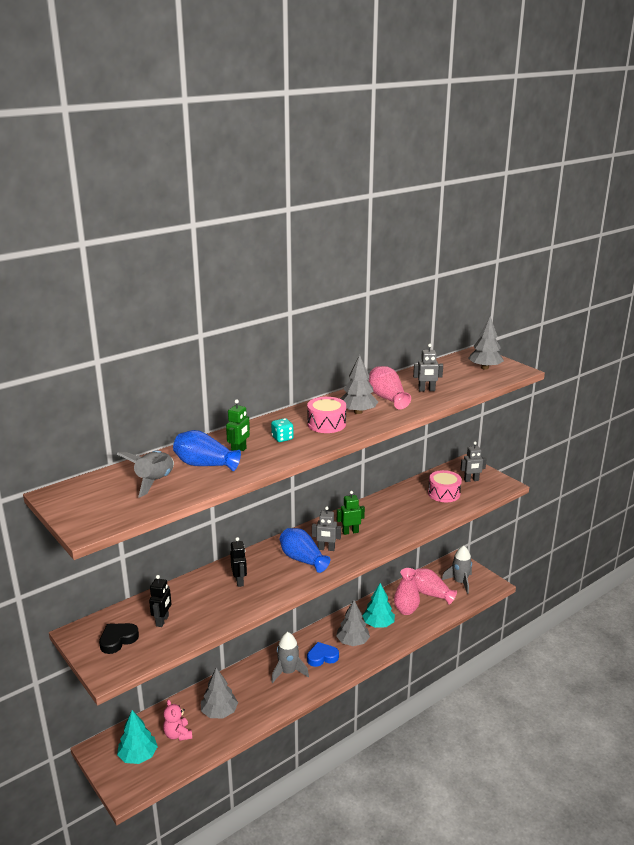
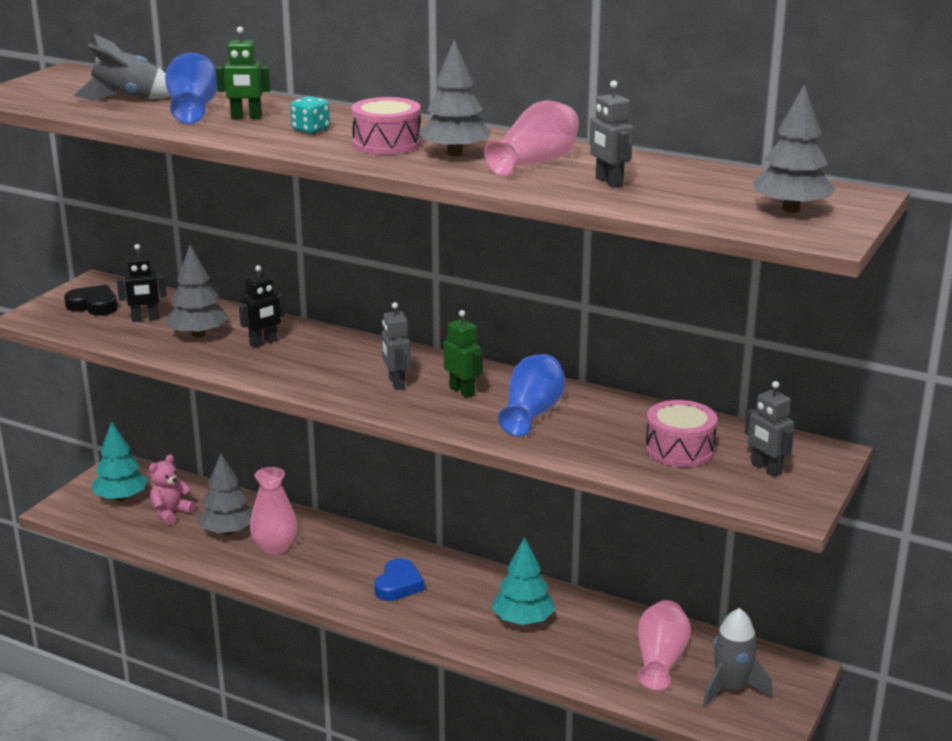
camera: 65 degrees right, 0 degrees up
(288, 672) = (344, 563): grey rocket -> none
(302, 559) = (352, 372): blue vase -> blue vase (532, 413)
(322, 657) = (398, 585): blue heart -> blue heart turned 60 degrees clockwise
(352, 642) = (456, 605): grey tree -> grey tree (198, 334)
(406, 610) = (586, 641): pink vase -> pink vase (275, 547)

